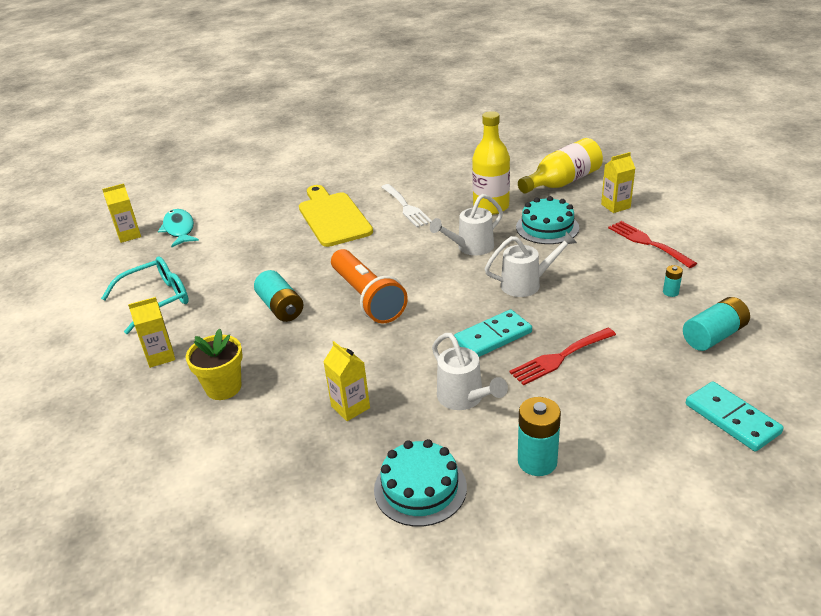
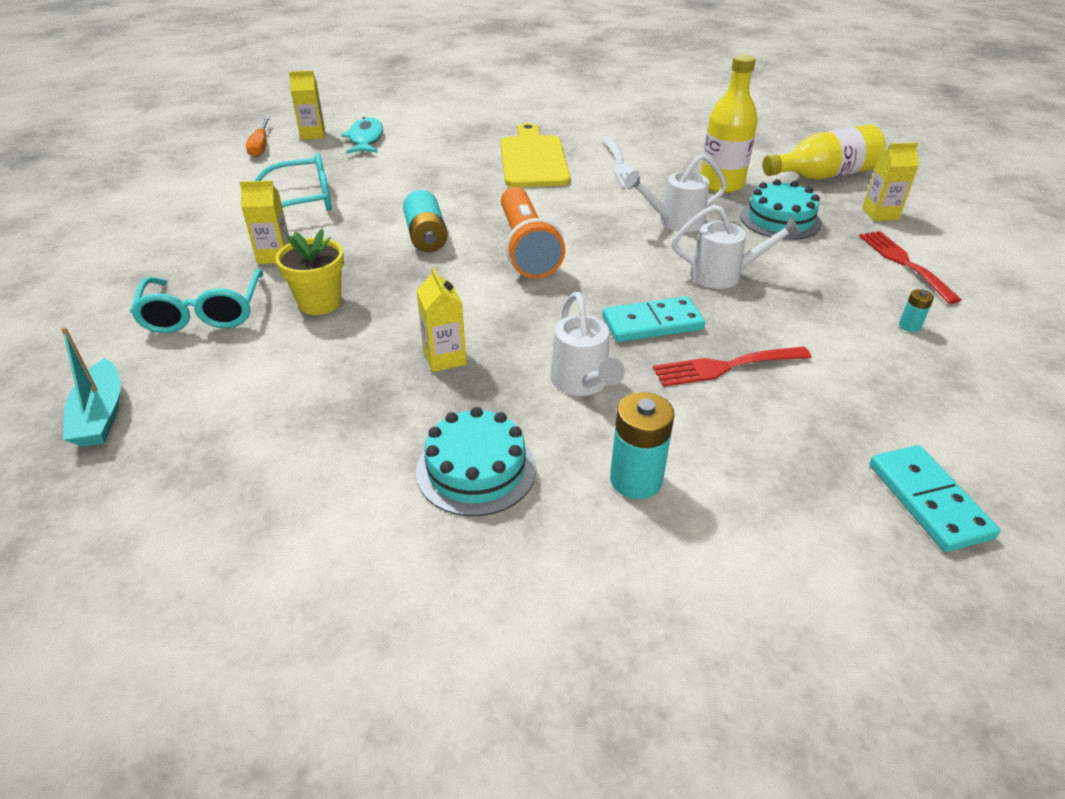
camera: 15 degrees right, 5 degrees up
(87, 257) = (260, 146): none -> orange screwdriver
(93, 534) = (101, 415): none -> turquoise boat
(128, 422) = (203, 312): none -> turquoise glasses
(714, 336) = (947, 392): turquoise battery -> none

